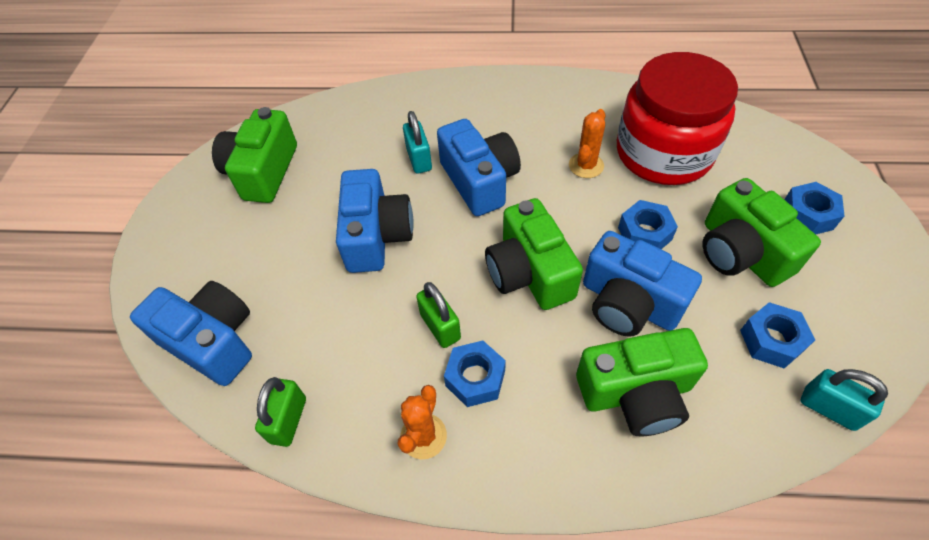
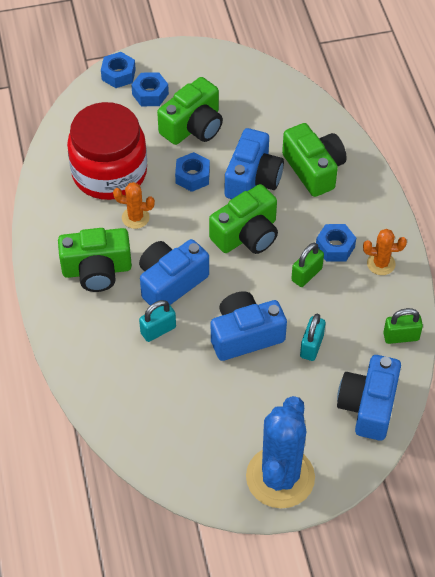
camera: 110 degrees left, 0 degrees up
(185, 227) = (280, 477): none -> blue cactus
(263, 172) = (204, 444): green camera -> green camera (97, 270)
(771, 340) = (255, 111): blue nut -> blue nut (118, 74)
(829, 408) = (290, 88): turquoise padlock -> turquoise padlock (311, 346)

